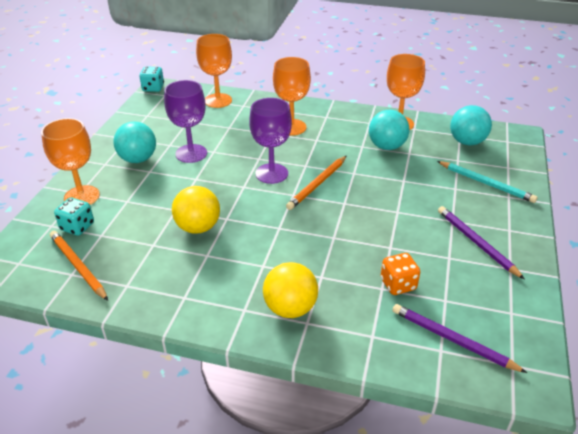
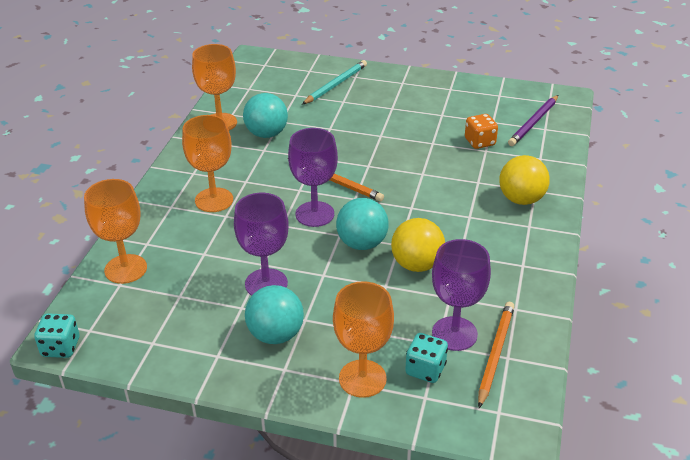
camera: 90 degrees left, 0 degrees up
(78, 266) = (495, 354): orange pencil -> orange pencil turned 150 degrees clockwise
(109, 244) = (454, 334): none -> purple goblet
(467, 142) = (263, 86): turquoise ball -> turquoise ball (362, 243)
(476, 243) = (421, 100): purple pencil -> none

